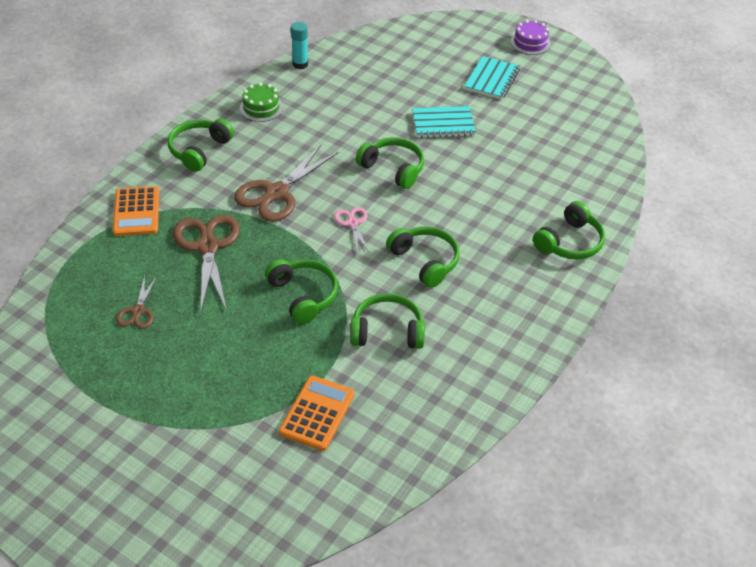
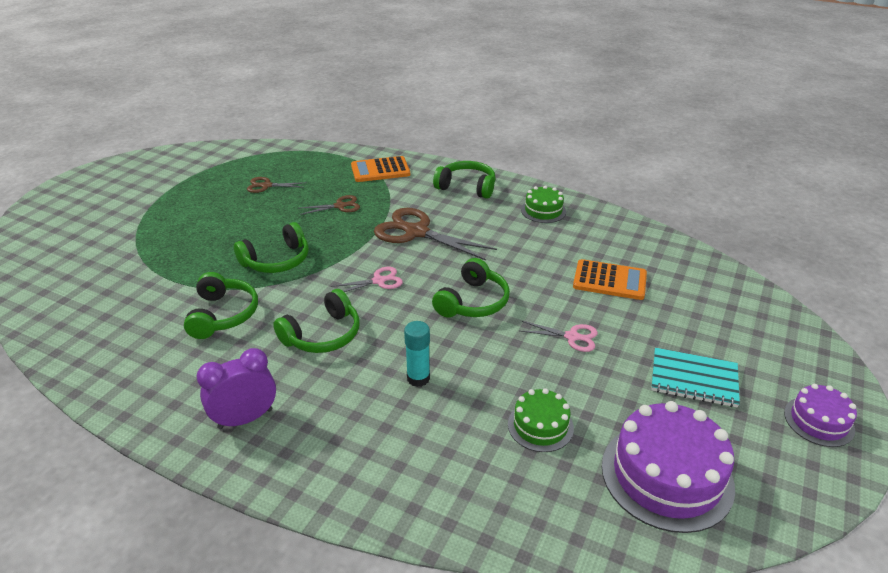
camera: 85 degrees right, 10 degrees down
(208, 247) = (340, 206): brown scissors -> brown scissors, size x0.52
(300, 64) = (629, 225): turquoise glue stick -> turquoise glue stick (418, 378)
(317, 413) = (132, 281): orange calculator -> orange calculator (609, 280)
(443, 124) = (572, 337): turquoise notebook -> pink scissors
(521, 306) = (245, 419): none -> purple clock
(532, 154) = (540, 426): none -> green cake
(570, 242) = (361, 469): green headphones -> none
(572, 110) = (666, 475): none -> purple cake

